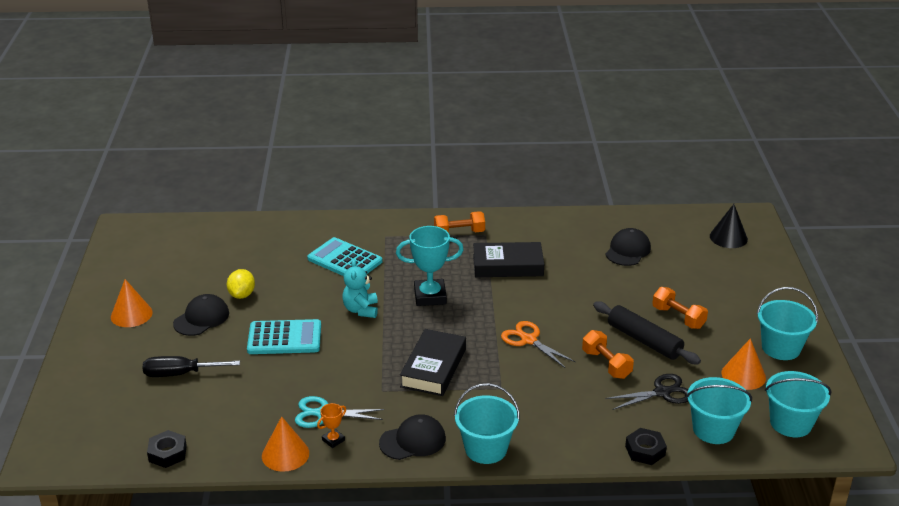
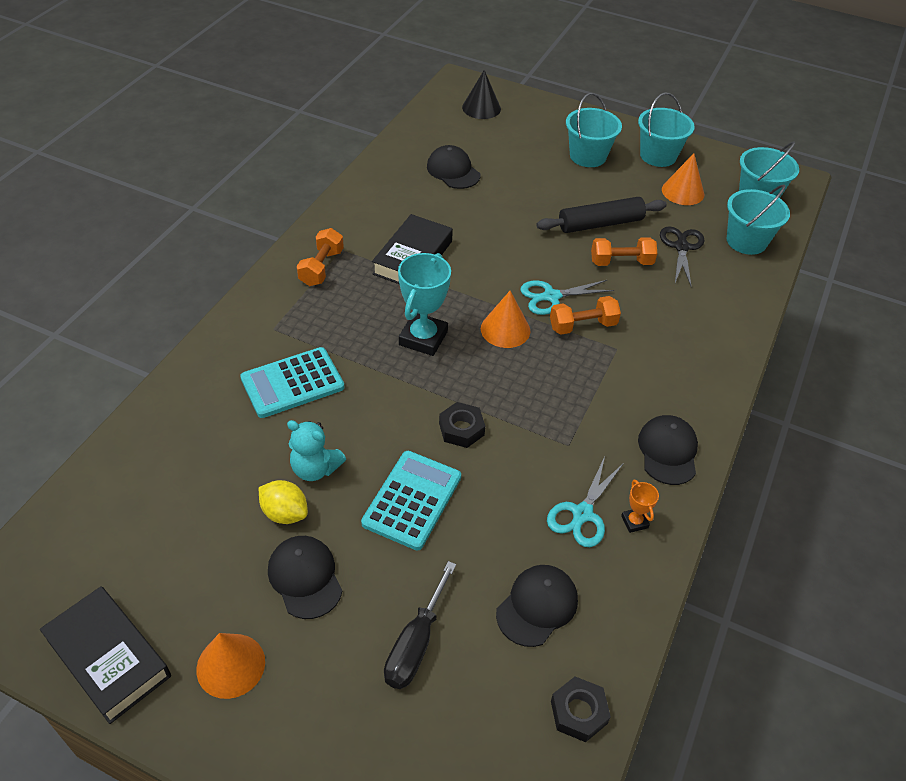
camera: 65 degrees left, 15 degrees up
(235, 414) = (537, 606): none -> black cap
(285, 454) = (639, 578): orange cone -> orange cone (505, 329)
(361, 310) = (406, 406): turquoise teddy bear -> turquoise teddy bear (315, 468)
(434, 368) = (554, 386): black book -> black book (109, 657)
(486, 449) = (707, 399): turquoise bucket -> turquoise bucket (588, 156)
(528, 340) = (551, 296): orange scissors -> turquoise scissors
(645, 451) = (756, 293): black nut -> black nut (461, 429)
(678, 317) = (579, 189): orange dumbbell -> orange dumbbell (582, 326)

